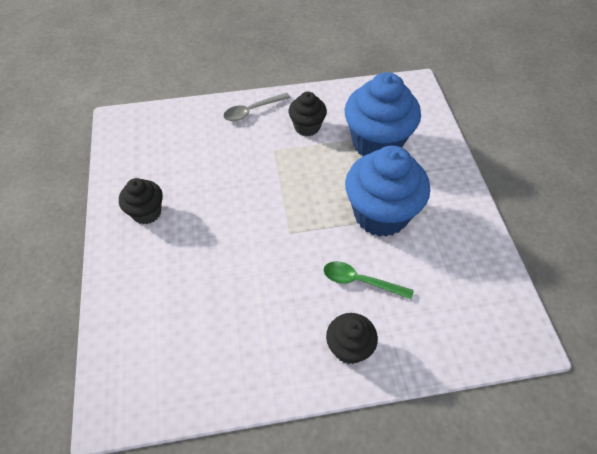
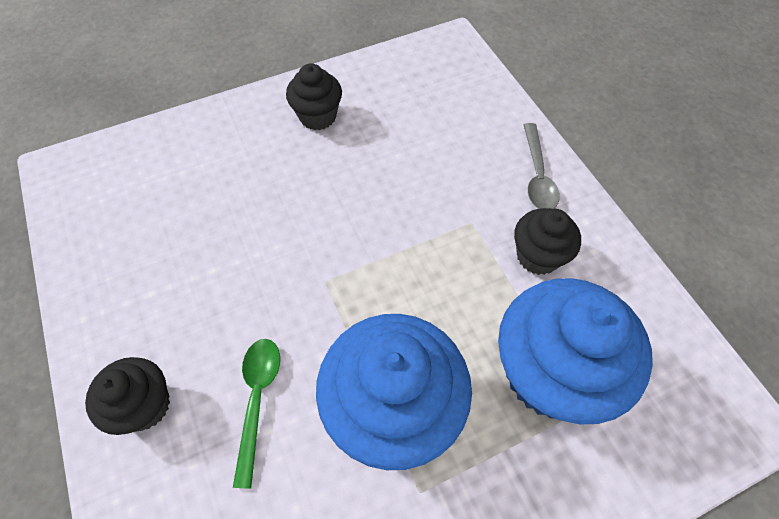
camera: 75 degrees right, 5 degrees up
(252, 111) = (537, 175): grey spoon -> grey spoon turned 135 degrees counterclockwise

